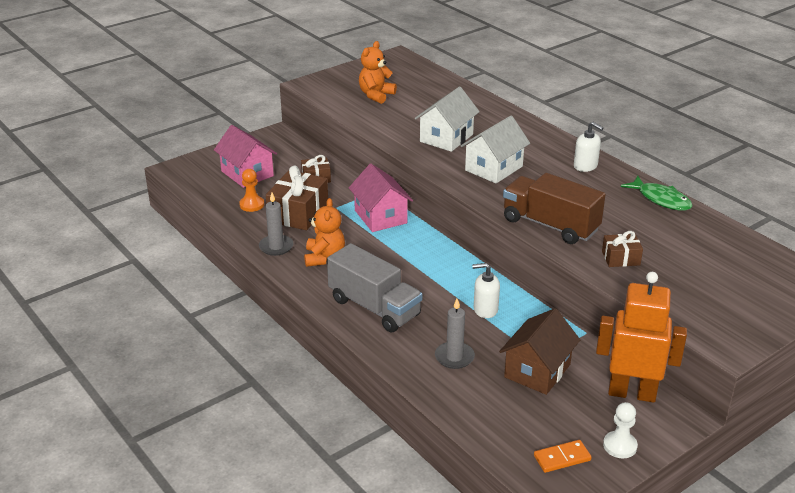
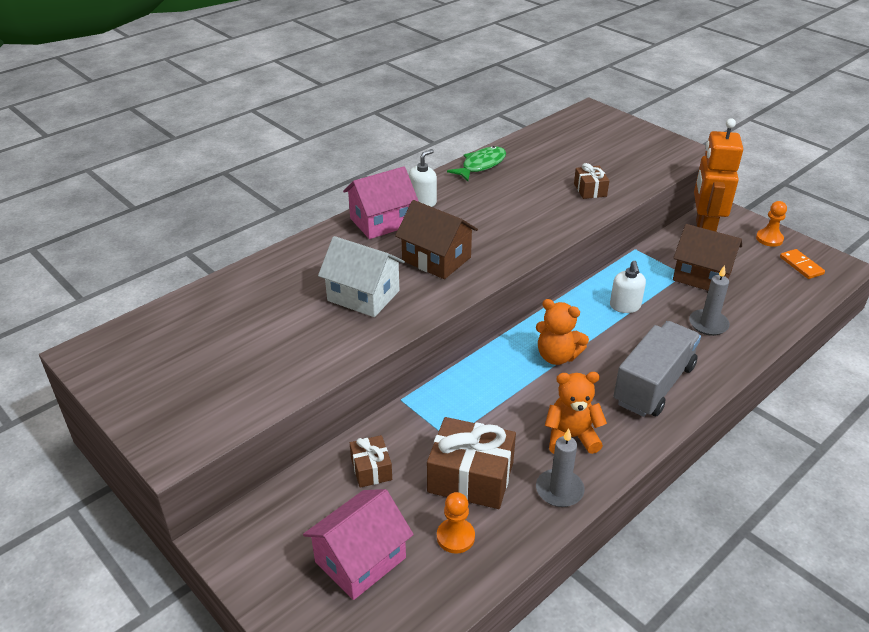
camera: 95 degrees left, 5 degrees up
(376, 95) = (228, 367): orange teddy bear -> orange teddy bear (557, 356)
(380, 217) = (466, 393): pink house -> pink house (381, 222)
(494, 168) = (436, 259): white house -> brown house
(550, 225) = (546, 225): brown truck -> none
(620, 446) = (769, 239): white pawn -> orange pawn

